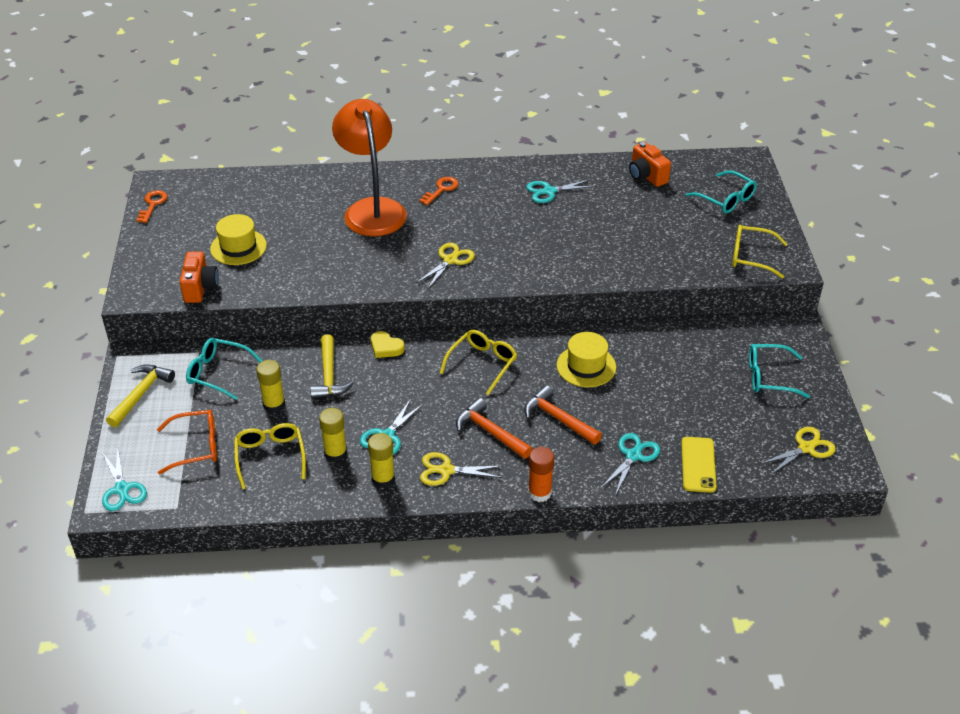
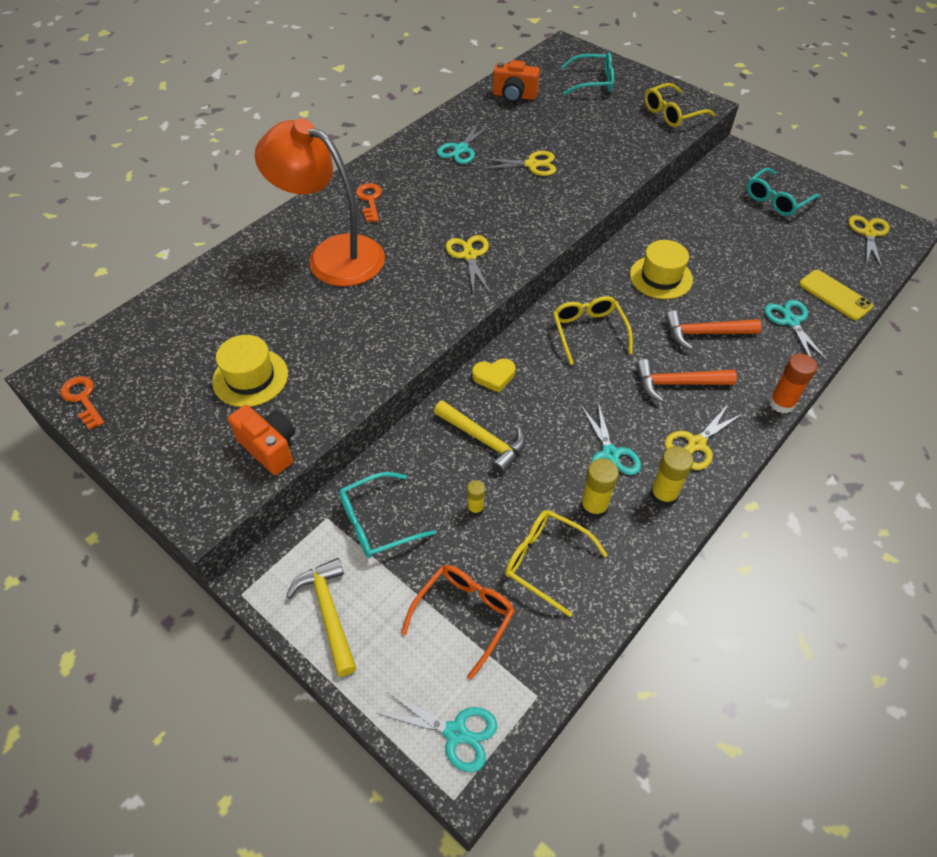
camera: 45 degrees left, 10 degrees up
(274, 405) = (475, 508): yellow glue stick -> yellow glue stick, size x0.60
(581, 230) = (531, 165): none -> yellow scissors

